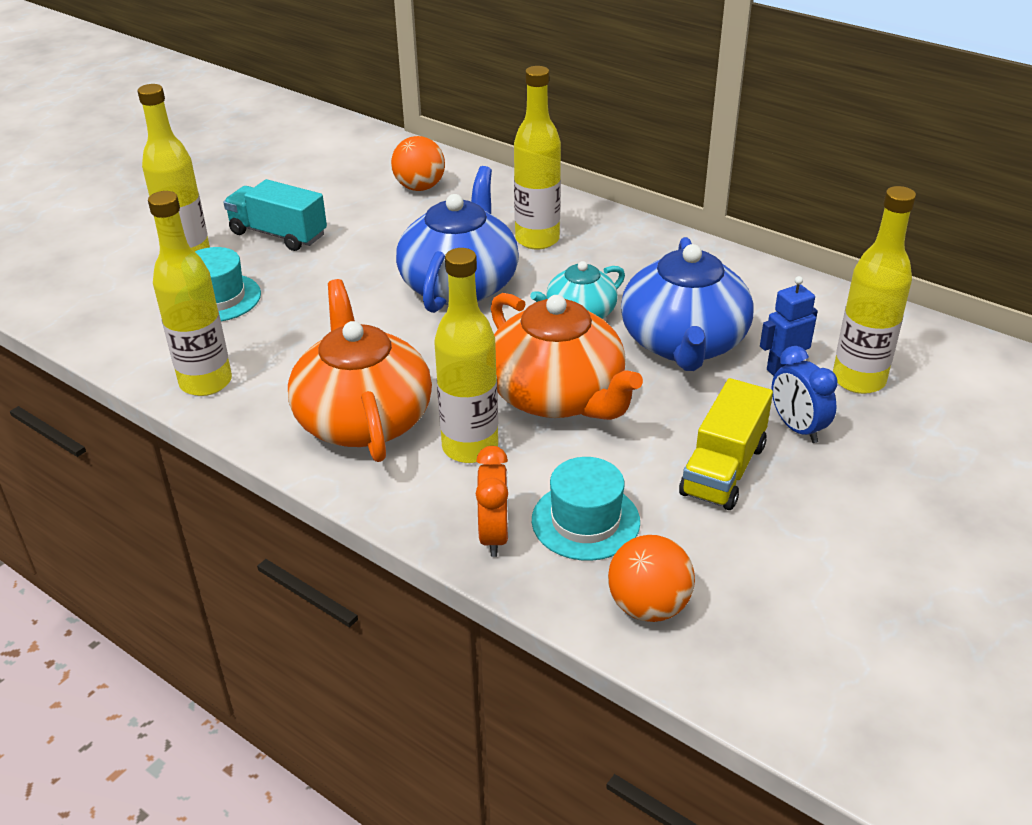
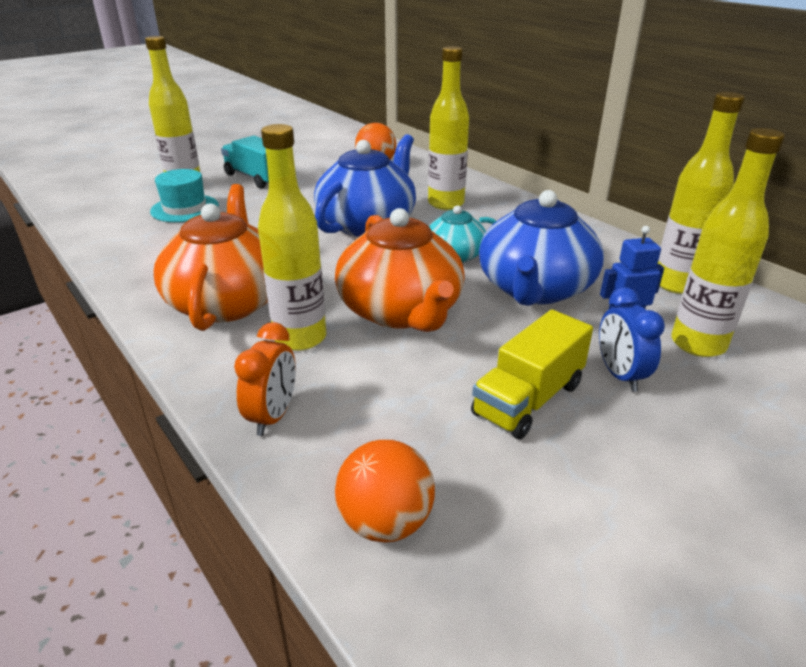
camera: 15 degrees right, 5 degrees down
(206, 382) = (131, 258): yellow bottle -> yellow bottle (676, 284)
(585, 521) = (367, 420): turquoise hat -> none

